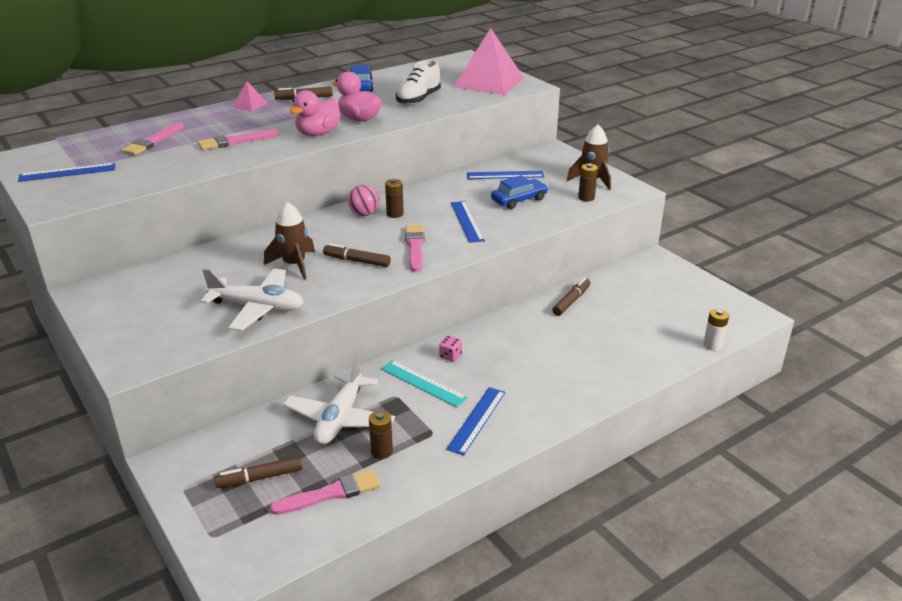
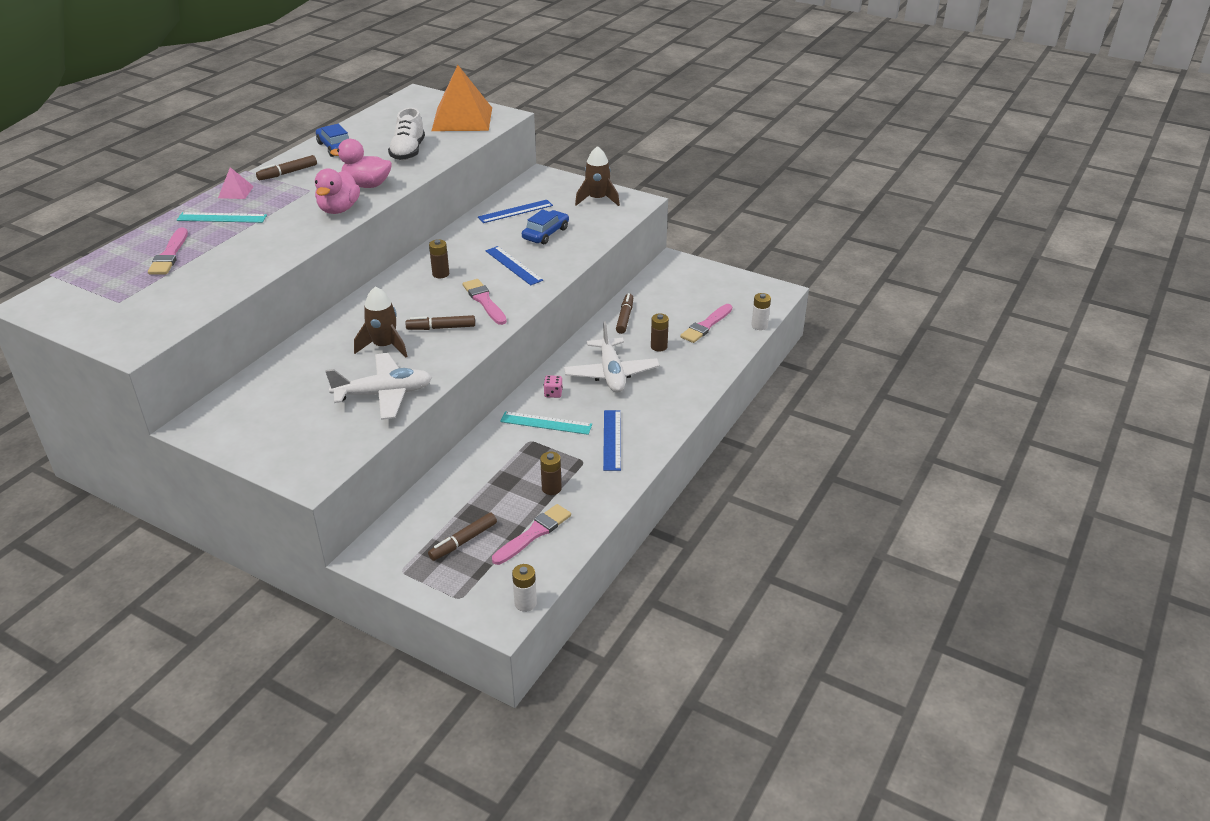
camera: 25 degrees left, 5 degrees up
(67, 172) = (110, 309): blue ruler -> none
(220, 122) = (222, 218): none -> turquoise ruler
(235, 141) = (260, 236): pink brush -> pink brush (706, 325)
(269, 567) = (525, 603): none -> white battery
(340, 418) = (496, 473): white plane -> white plane (611, 374)
(364, 214) = (411, 281): pink ball -> none
(489, 82) = (462, 119): pink pyramid -> orange pyramid
(586, 198) = (603, 218): brown battery -> brown battery (659, 347)

